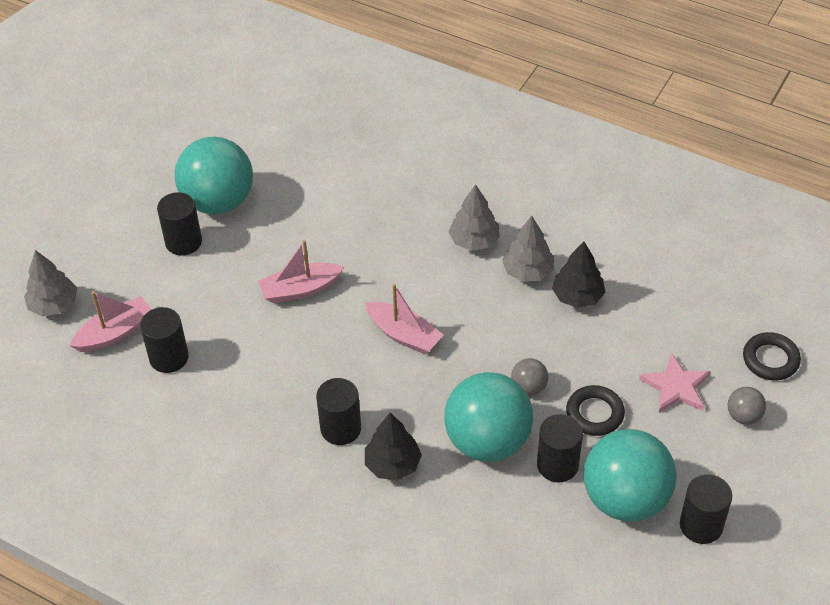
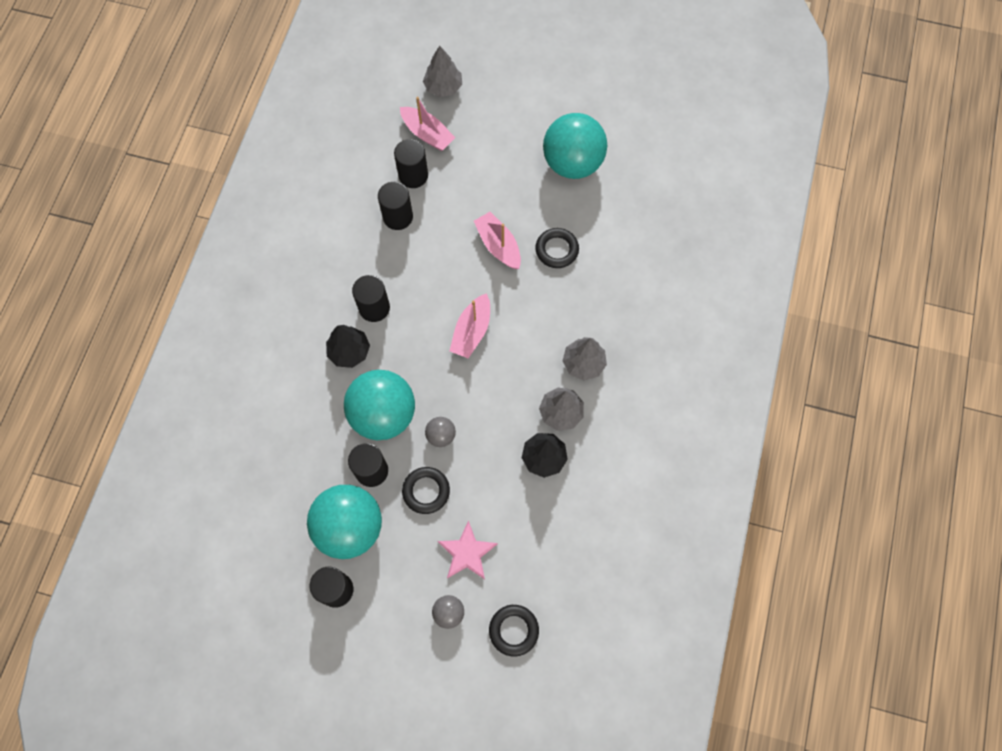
camera: 75 degrees right, 20 degrees up
(183, 242) = (525, 151): black cylinder -> black cylinder (398, 217)
(325, 237) = (557, 250): none -> black ring

